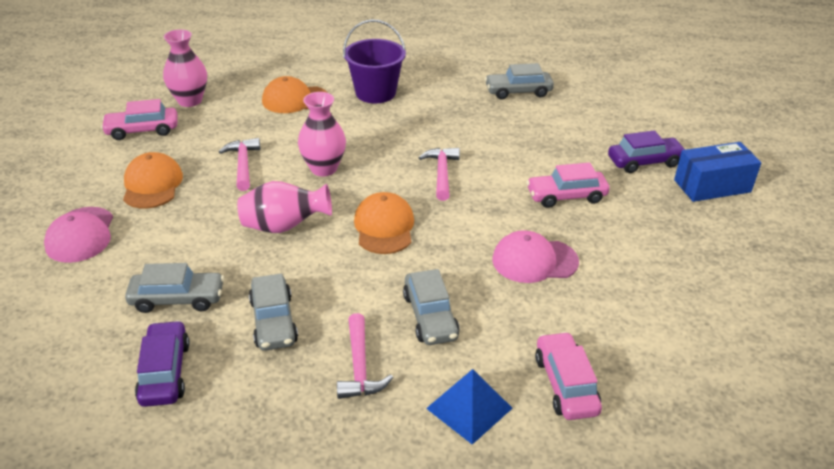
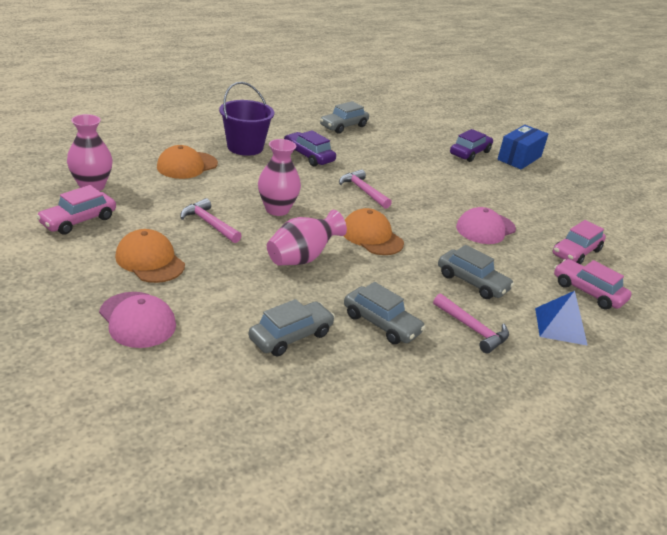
camera: 40 degrees left, 5 degrees down
(165, 372) = (352, 389): purple car -> purple car (308, 156)
(566, 196) = (454, 184): pink car -> pink car (576, 252)

